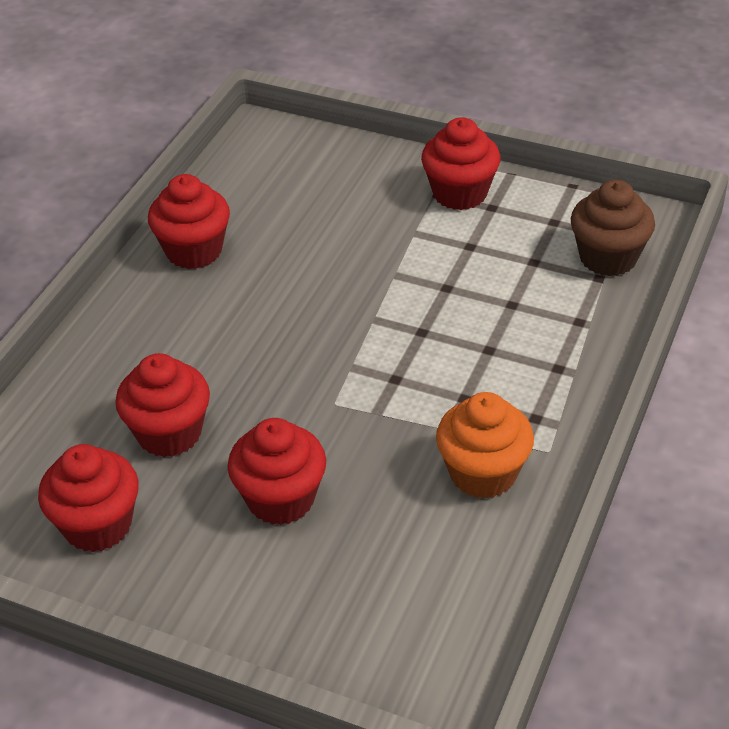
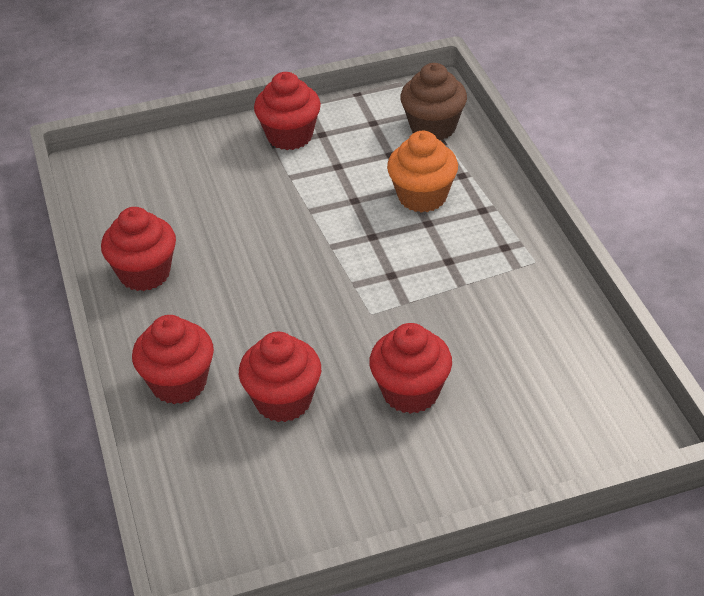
camera: 40 degrees left, 0 degrees up
(97, 525) = (308, 489): red cupcake -> red cupcake (178, 383)
(483, 473) = (514, 298): orange cupcake -> orange cupcake (422, 196)

